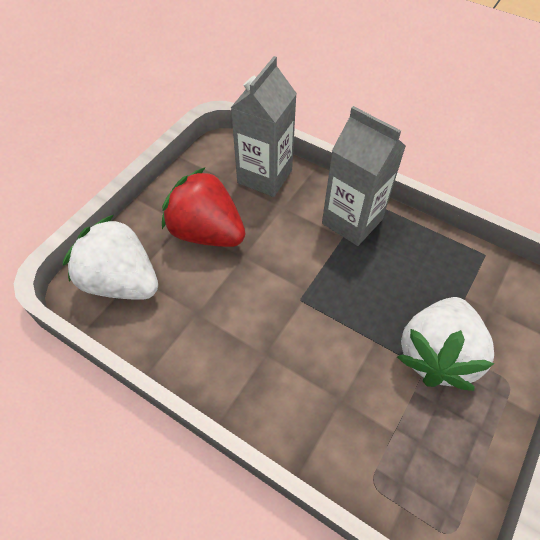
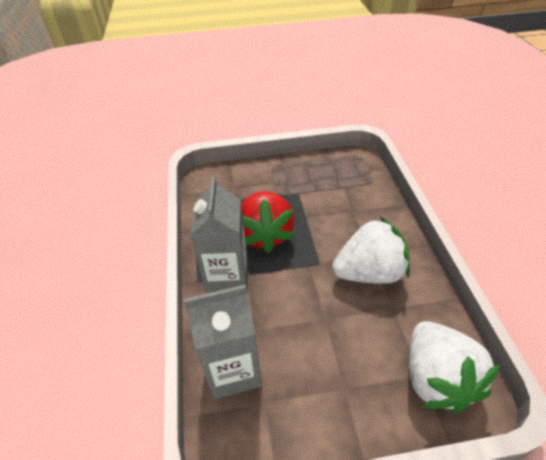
camera: 130 degrees left, 10 degrees down
(207, 232) = (332, 361): red strawberry -> red strawberry (265, 234)
(436, 354) = (286, 193): white strawberry -> white strawberry (369, 272)

